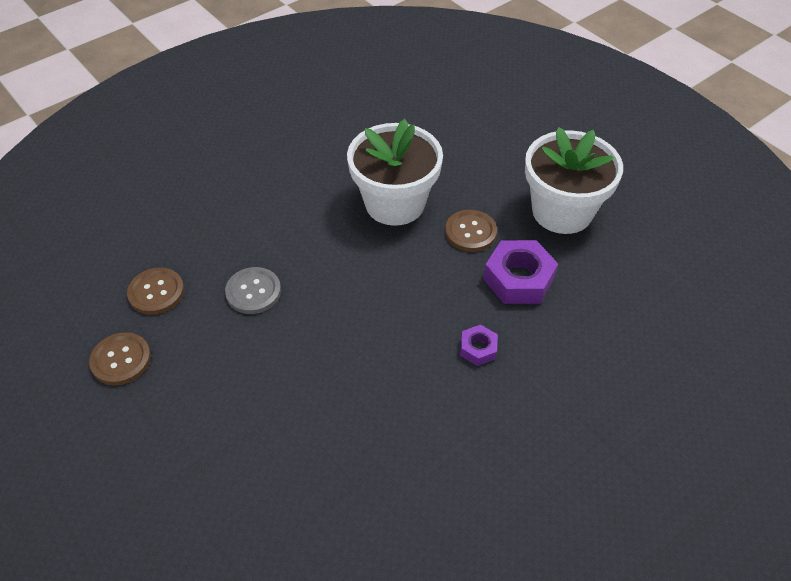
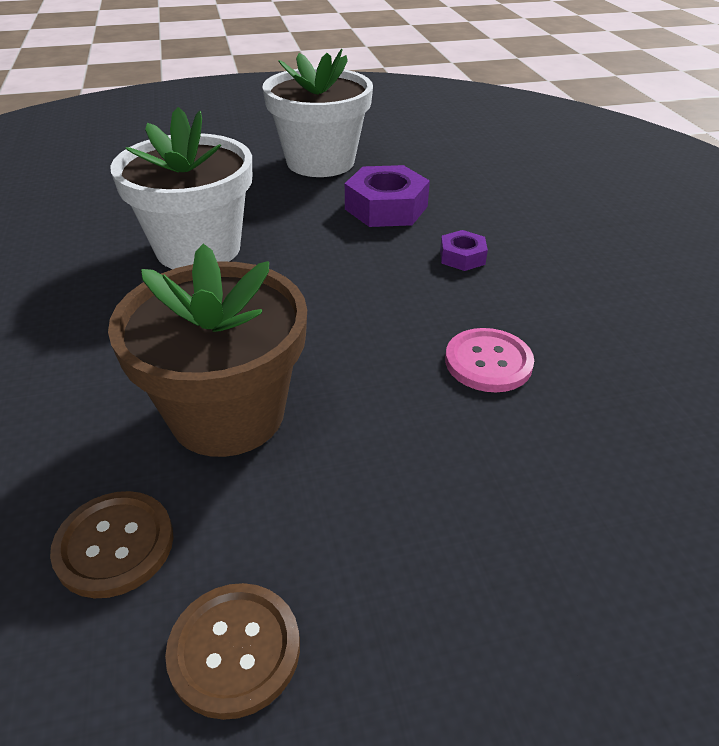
camera: 65 degrees left, 10 degrees down
(253, 292) = (227, 413): grey button -> brown flower pot
(359, 399) = (488, 362): none -> pink button
(470, 232) = (296, 215): brown button -> none

